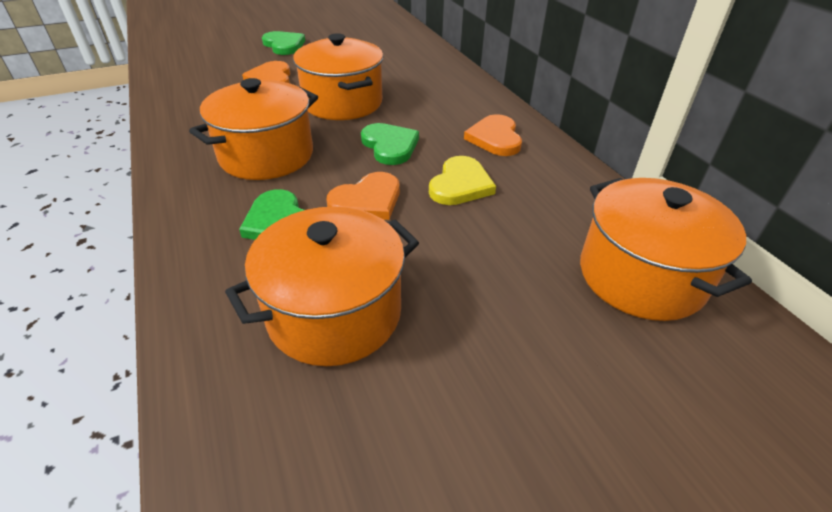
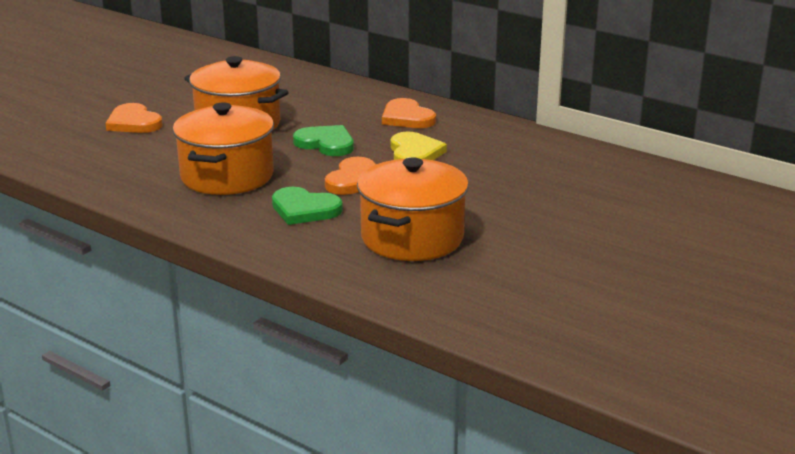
camera: 30 degrees left, 15 degrees down
(284, 45) = (95, 90): green heart -> none
(641, 276) = (584, 168): orange pot -> none

